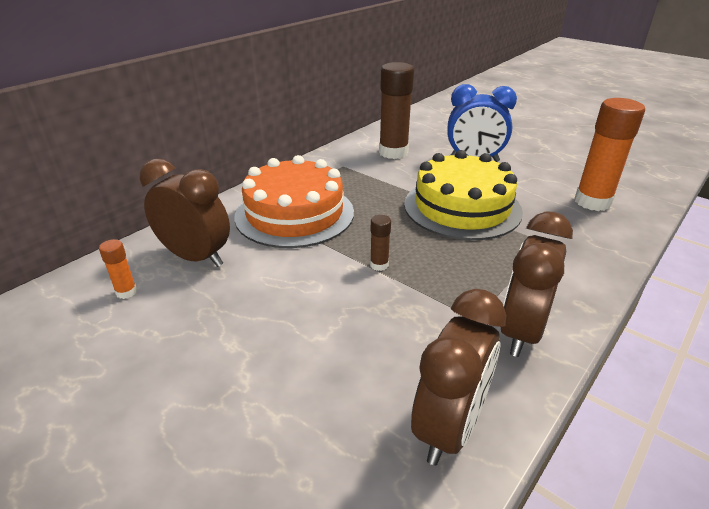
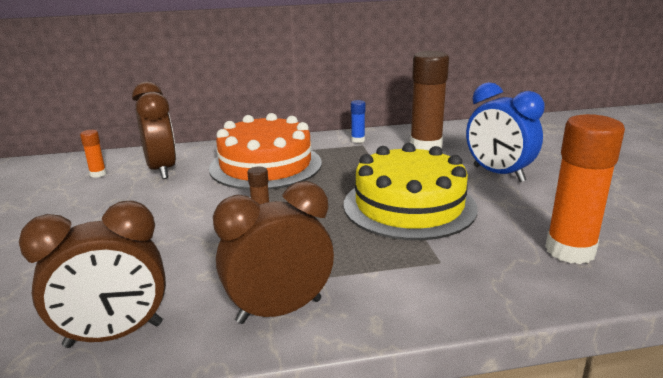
camera: 40 degrees right, 10 degrees down
(332, 163) = (358, 140): none -> blue glue stick

